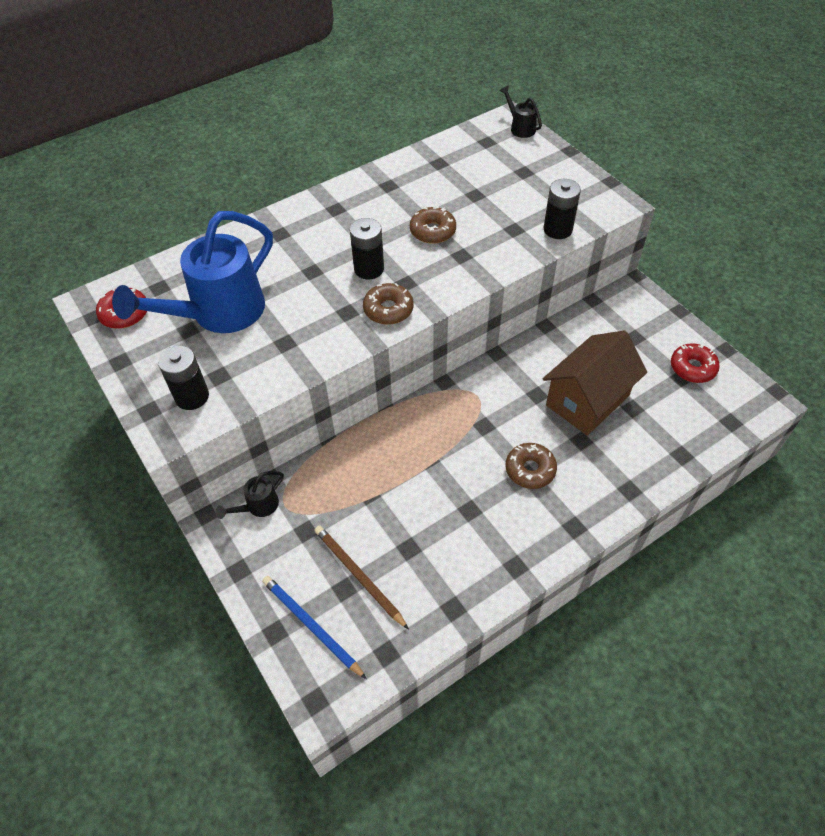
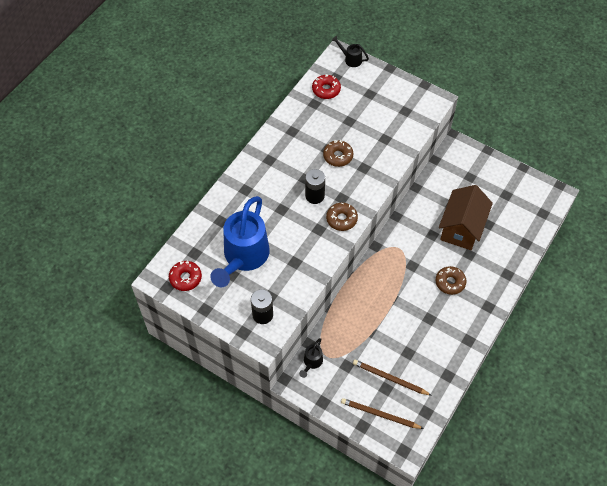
camera: 25 degrees left, 5 degrees up
(311, 626) = (380, 414): blue pencil -> brown pencil
(557, 229) = (410, 130): black battery -> none
(692, 368) = (510, 186): red donut -> red donut (326, 90)

